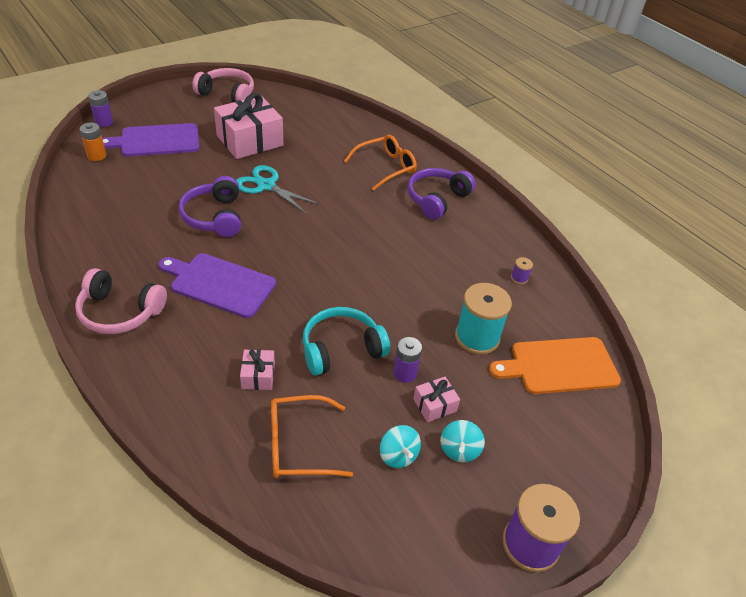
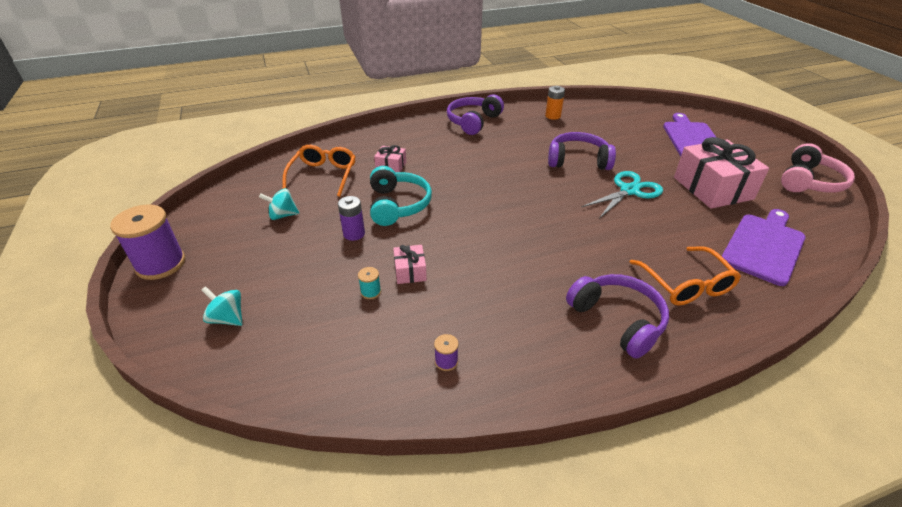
camera: 110 degrees right, 5 degrees down
(96, 156) = (660, 115): orange battery -> orange battery (553, 116)
(104, 122) = (714, 118): purple battery -> none
(120, 312) = (473, 121): pink headphones -> purple headphones
(219, 284) = (491, 157): purple cutting board -> purple cutting board (764, 246)
(434, 405) = (312, 243): pink gift -> pink gift (410, 271)
(459, 450) = (262, 247): turquoise spinning top -> turquoise spinning top (227, 318)
(477, 337) = (371, 292): turquoise spool -> turquoise spool, size x0.42
(559, 366) = (298, 350): orange cutting board -> none

